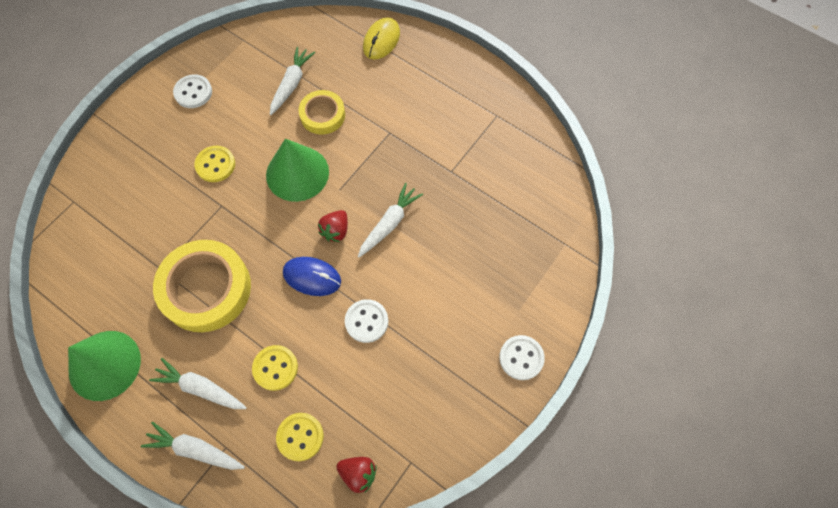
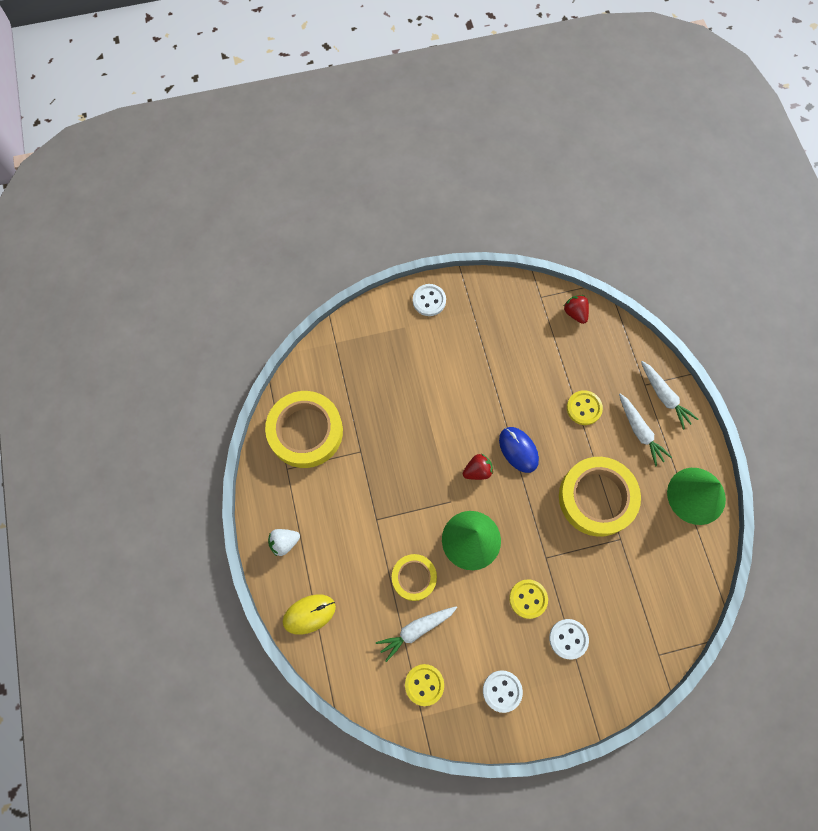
camera: 140 degrees left, 5 degrees up
(300, 437) = (595, 357): yellow button -> yellow button (424, 684)
(366, 321) = (504, 393): white button -> white button (568, 639)
(389, 224) = (437, 446): white carrot -> none
(445, 68) = (284, 542): none -> white strawberry
(511, 152) = (305, 431): none -> yellow tape

